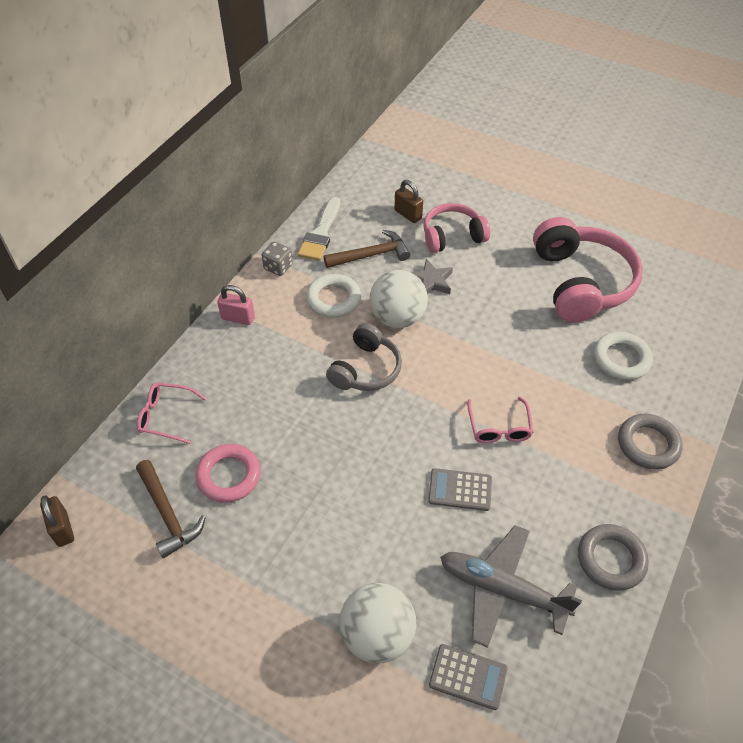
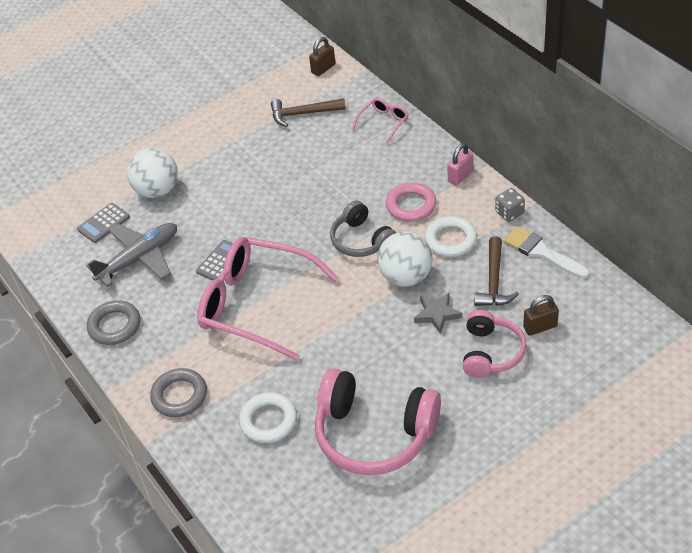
camera: 120 degrees right, 5 degrees down
(62, 529) = (323, 69): brown padlock -> brown padlock turned 45 degrees counterclockwise
(229, 476) = (313, 146): pink ring -> pink ring (411, 205)
(499, 427) = (257, 304): pink glasses -> pink glasses, size x2.27

